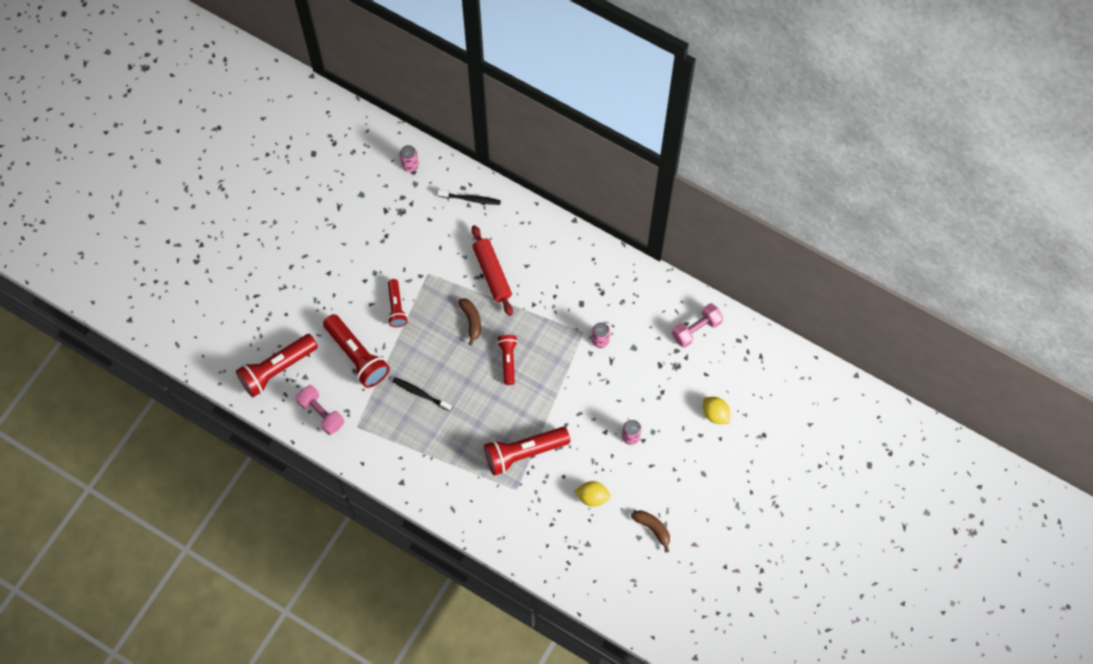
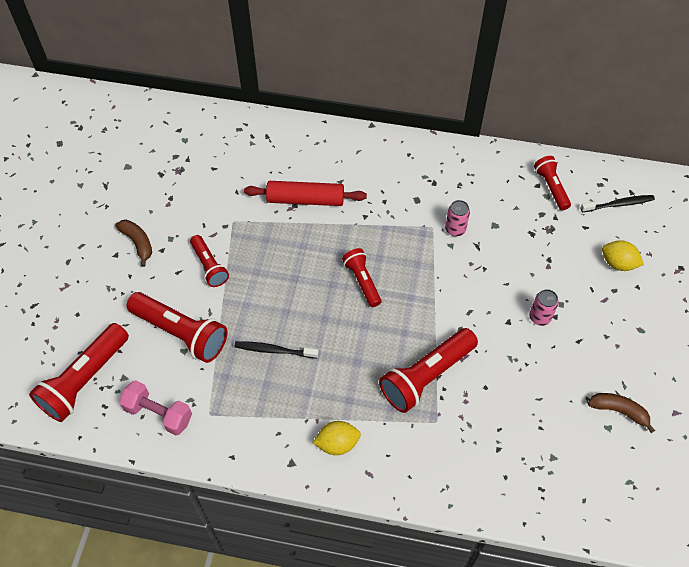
camera: 20 degrees left, 10 degrees down
(410, 165) = (173, 124): pink can -> none
(470, 199) = (252, 137): black toothbrush -> black toothbrush (618, 204)
(471, 321) = (303, 254): brown banana -> brown banana (138, 243)
(492, 273) = (305, 200): red rolling pin -> red rolling pin turned 45 degrees counterclockwise
(592, 497) = (530, 399): yellow lemon -> yellow lemon (337, 443)
(696, 329) = (551, 187): pink dumbbell -> red flashlight

